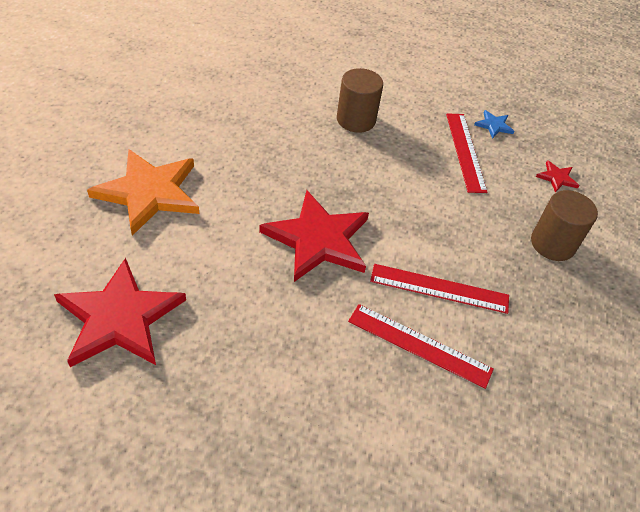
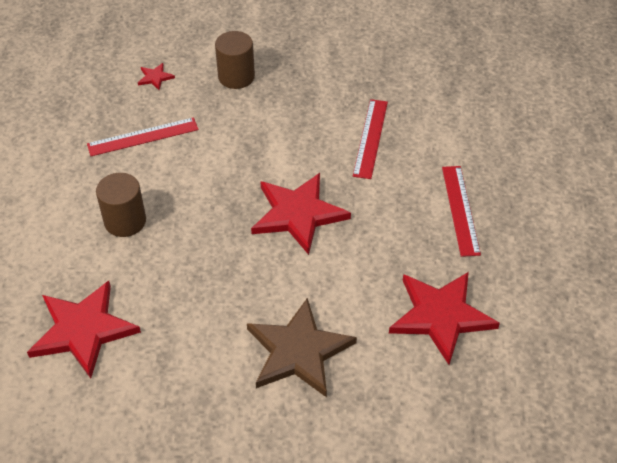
camera: 100 degrees left, 0 degrees up
(149, 192) = (298, 351): orange star -> brown star
(247, 78) = (83, 330): none -> red star
(439, 288) = (313, 134): red ruler -> red ruler (460, 210)
(494, 125) = (96, 121): blue star -> none

